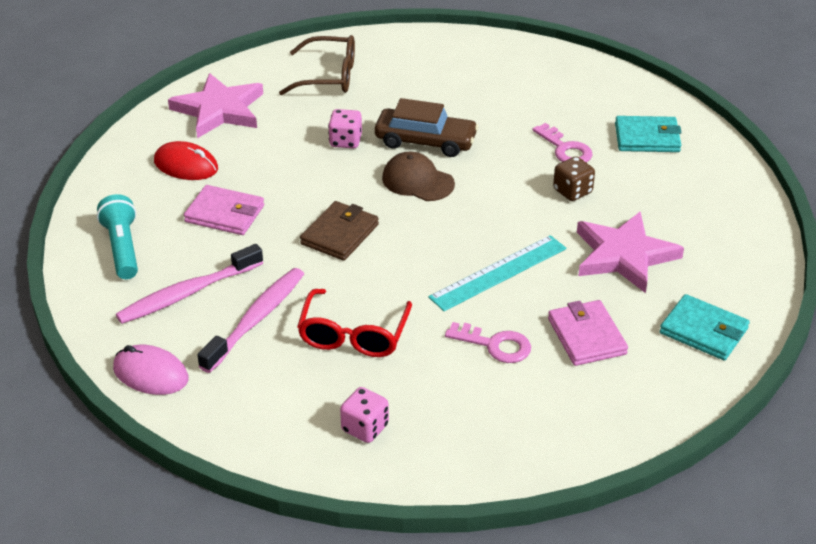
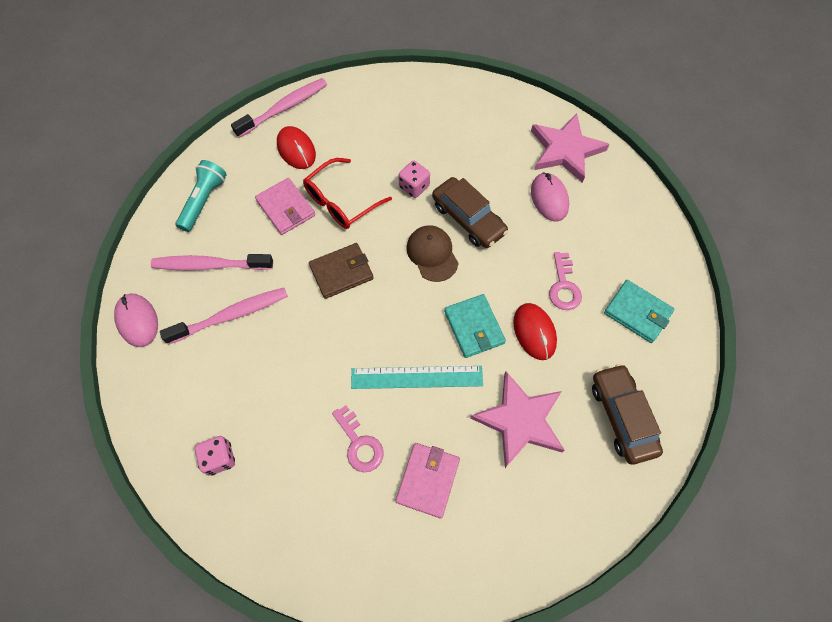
camera: 35 degrees right, 25 degrees up
(135, 139) = (284, 108): none -> pink toothbrush
(219, 110) = (356, 110): pink star -> pink star (565, 150)
(328, 76) = (451, 117): brown glasses -> none
(354, 334) = (278, 370): red glasses -> red glasses (342, 201)
(487, 95) = (549, 198): none -> pink mouse
(572, 191) = (534, 332): brown dice -> red mouse
(703, 331) = (517, 536): turquoise wallet -> turquoise wallet (474, 327)
(706, 210) = (622, 416): none -> brown car

